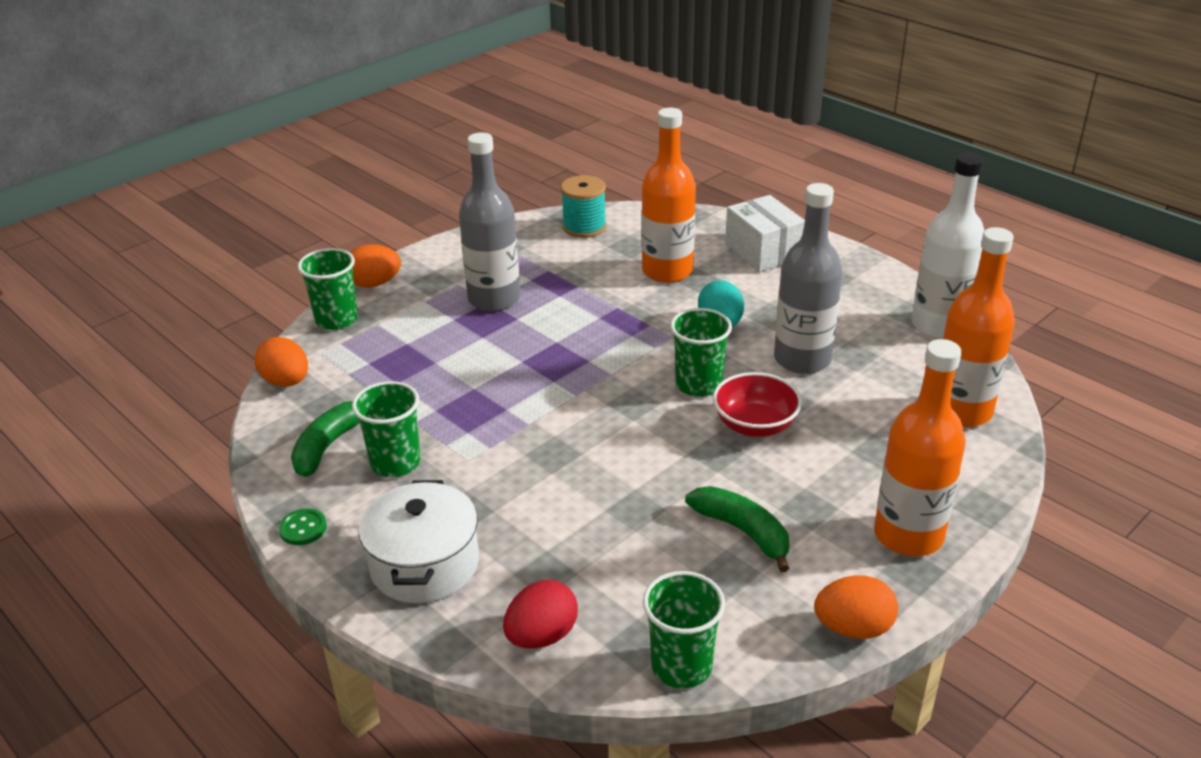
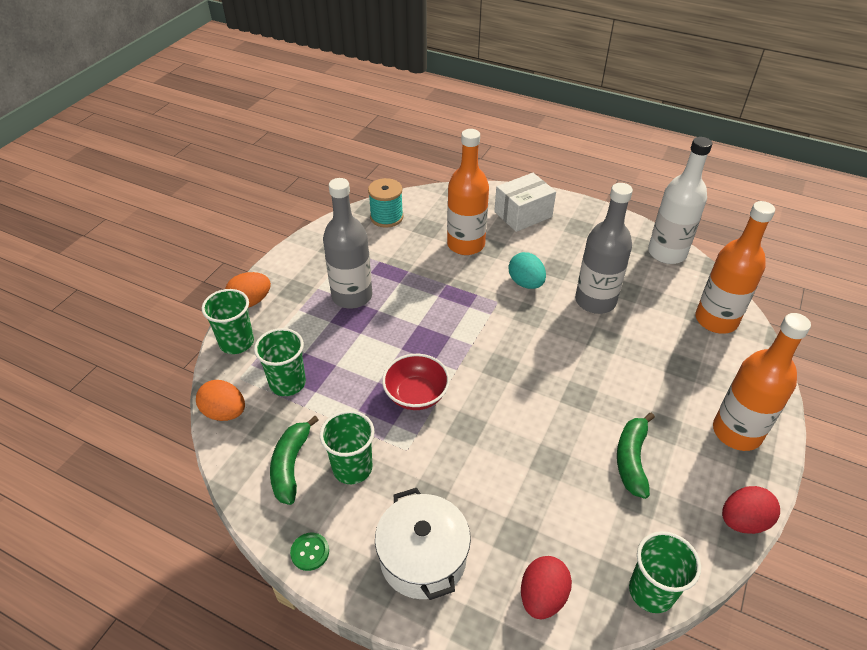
camera: 20 degrees left, 10 degrees up
(698, 385) = (537, 339): green cup -> green cup (287, 383)
(743, 531) = (631, 459): green banana -> green banana turned 105 degrees counterclockwise
(755, 425) = (593, 365): red bowl -> red bowl (416, 395)
(763, 251) = (523, 214): white box -> white box turned 75 degrees counterclockwise
(853, 628) = (743, 521): orange egg -> red egg

